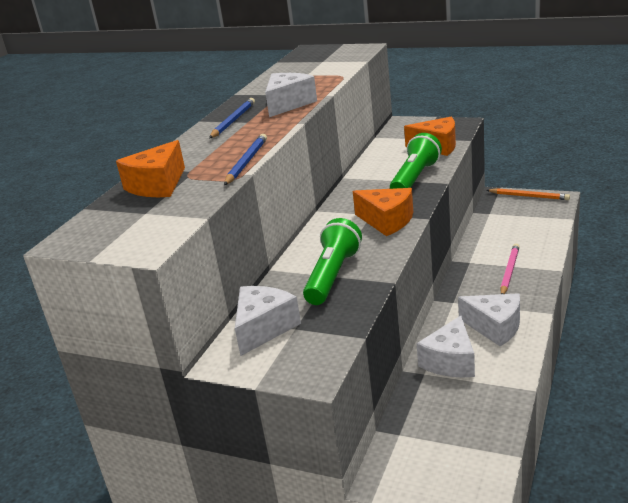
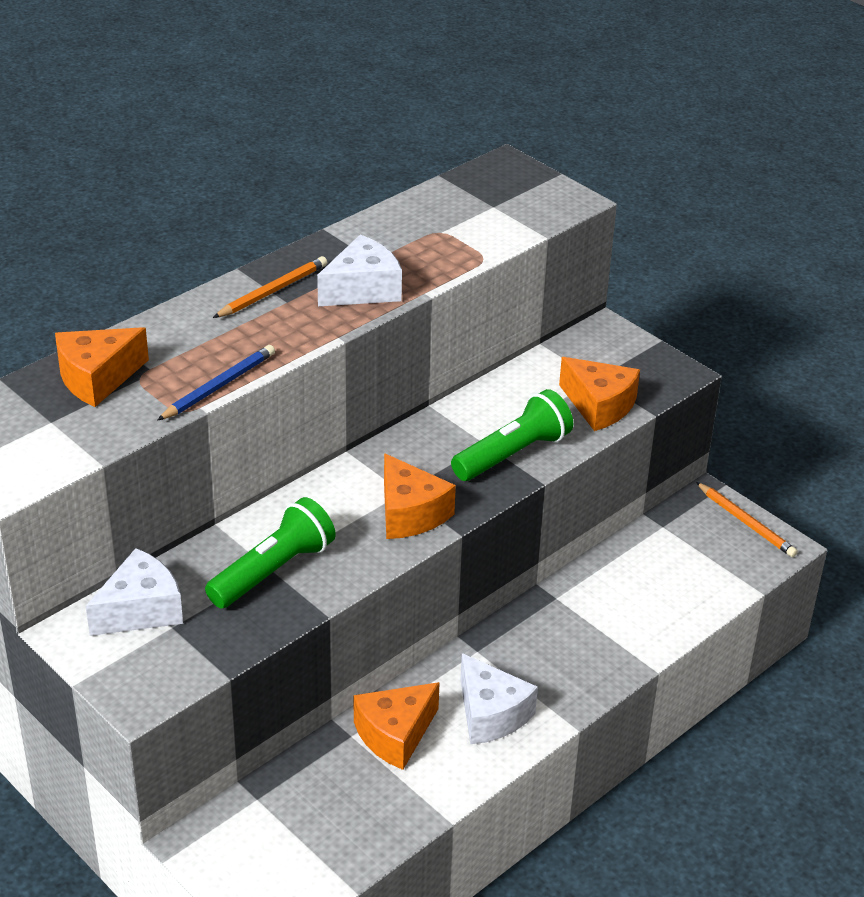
camera: 20 degrees right, 10 degrees up
(233, 121) = (272, 291): blue pencil -> orange pencil
(450, 361) = (395, 735): white cheese -> orange cheese
(509, 271) = (591, 639): pink pencil -> none

